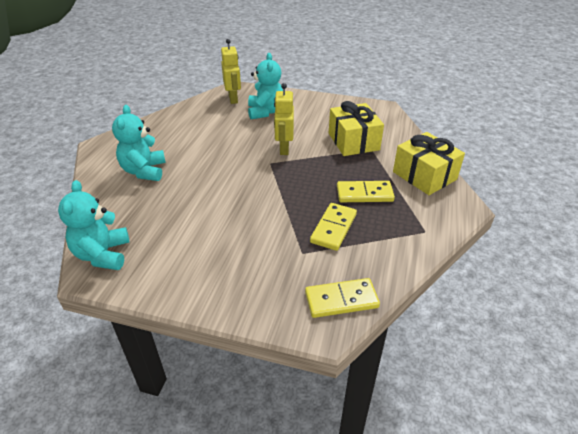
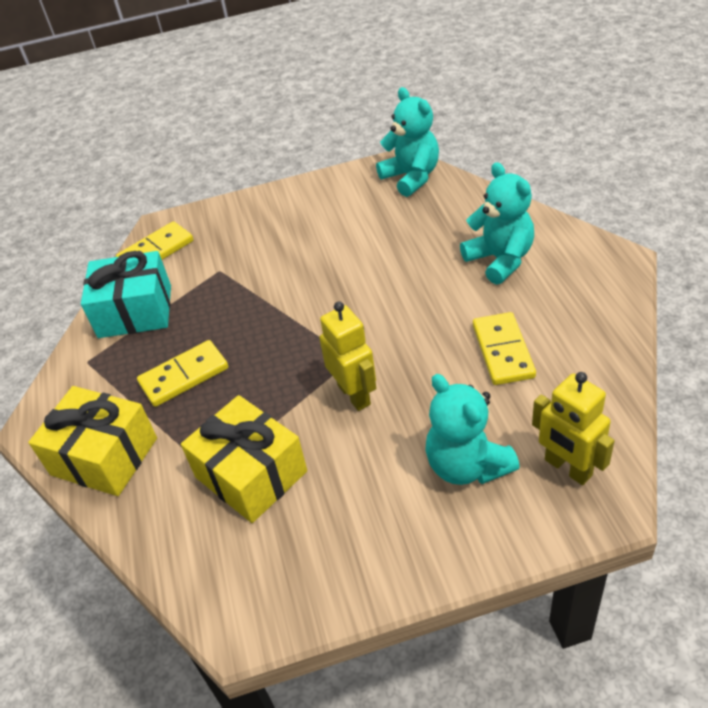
camera: 155 degrees right, 5 degrees up
(333, 228) = (200, 310): yellow domino -> yellow domino (502, 351)
(379, 251) = (135, 311): none -> turquoise gift

